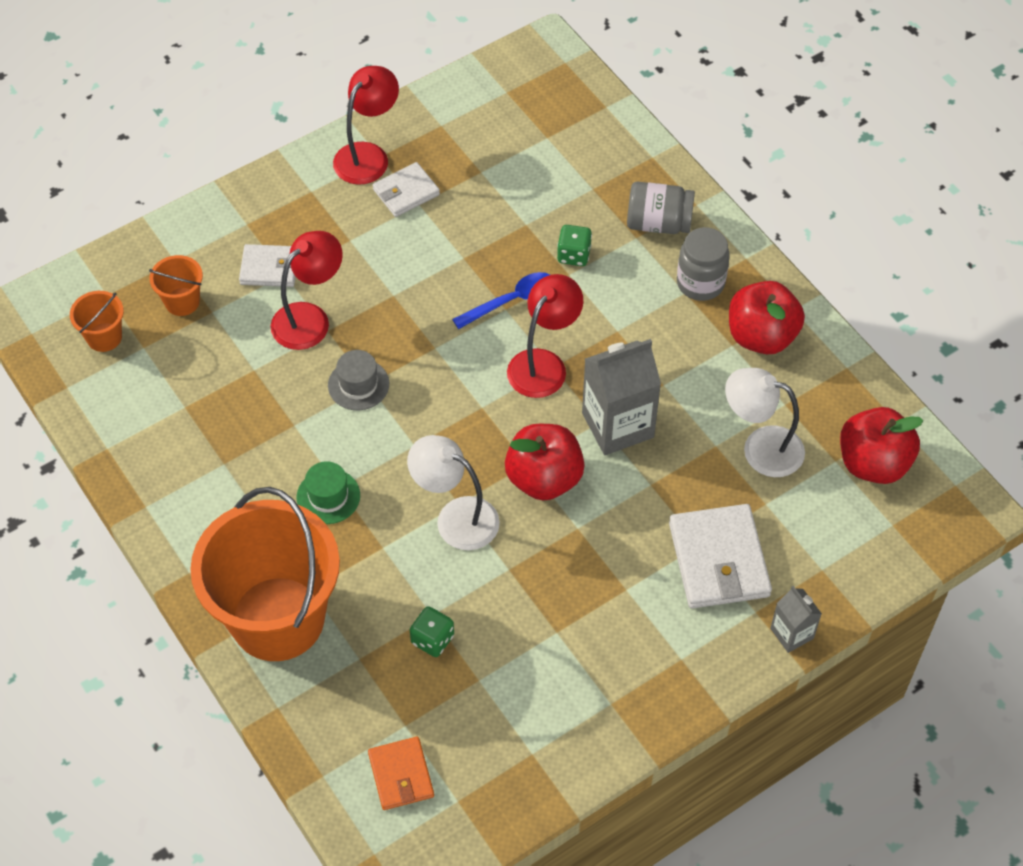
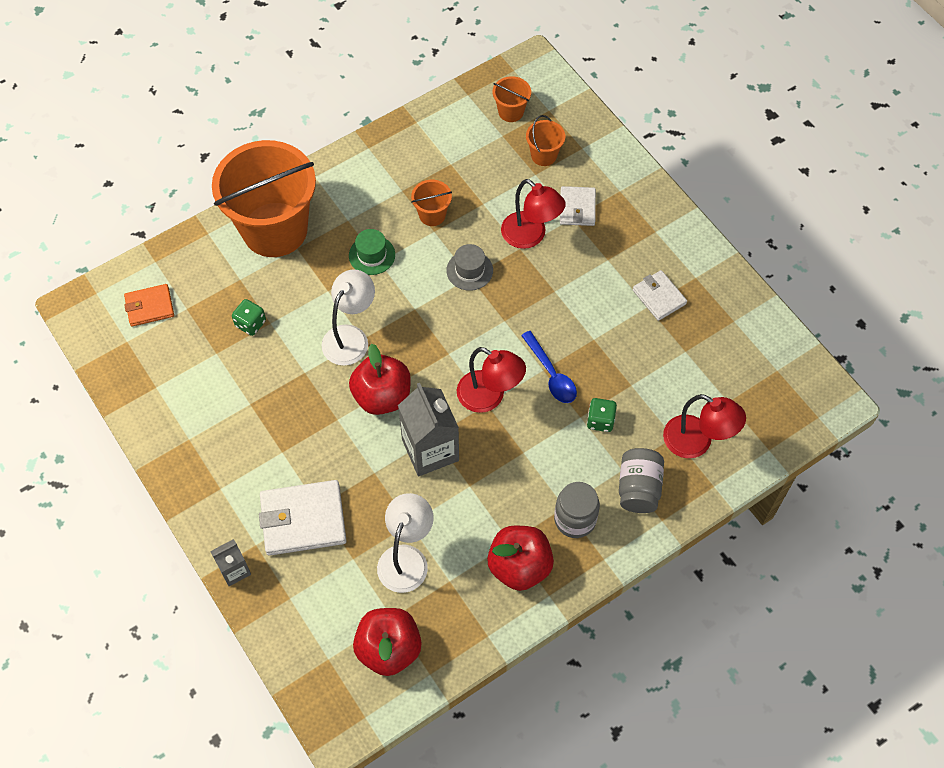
camera: 90 degrees right, 5 degrees up
(268, 427) = (432, 215): none -> orange bucket
(368, 155) = (696, 269): red lamp -> red lamp (697, 442)

